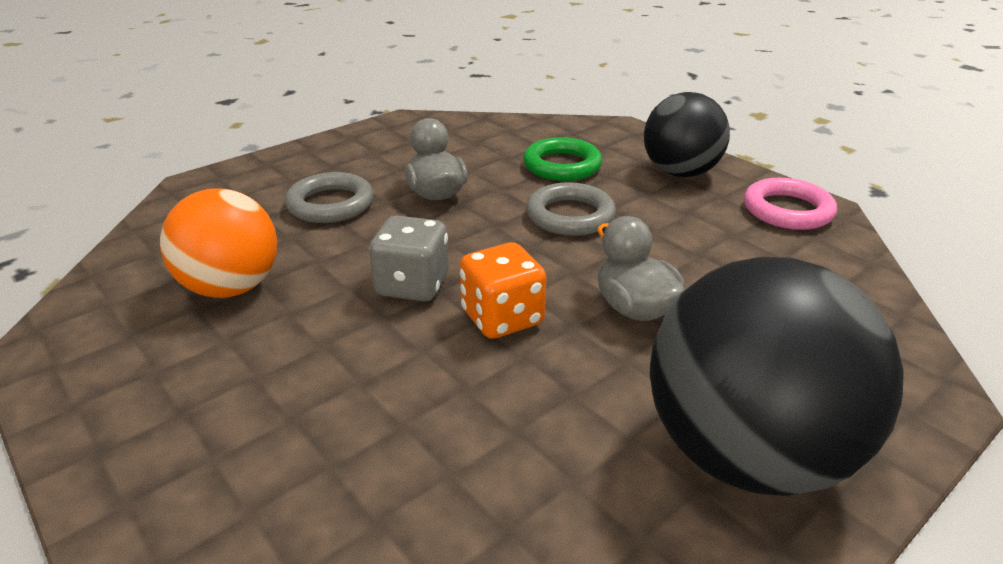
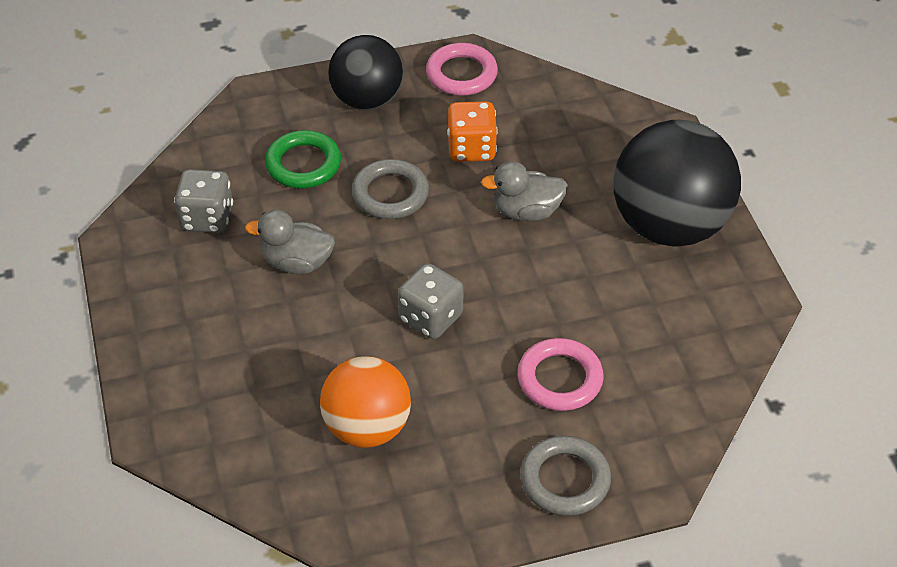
camera: 65 degrees left, 15 degrees up
(330, 204) = (267, 339): grey ring -> grey ring (565, 480)
(364, 418) = (559, 379): none -> pink ring
(457, 144) = (207, 218): none -> grey dice
(502, 318) = (498, 281): orange dice -> orange dice (471, 149)

